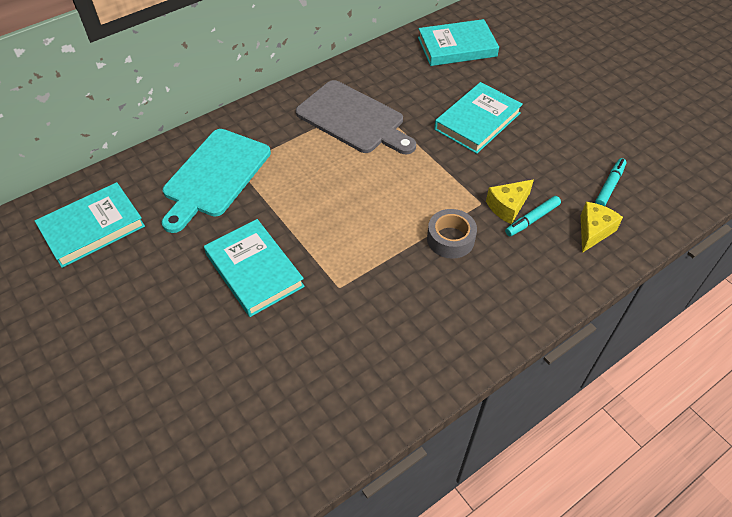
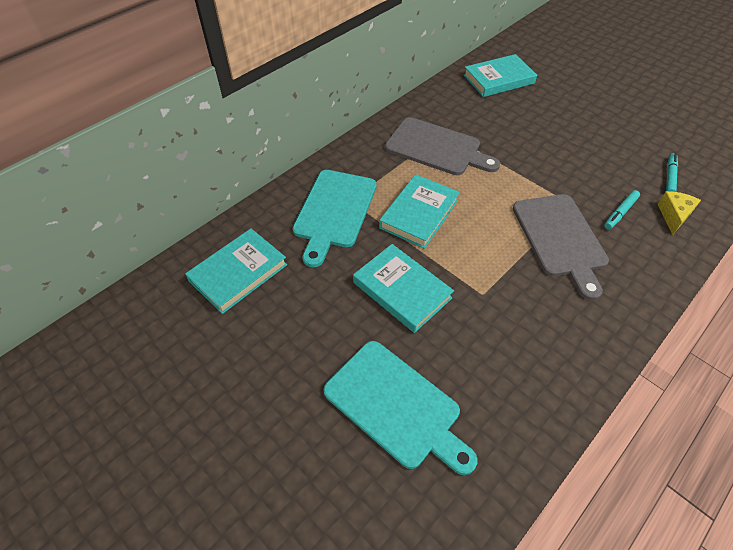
camera: 10 degrees left, 0 degrees up
(202, 388) = (396, 406): none -> turquoise cutting board
(450, 239) = (560, 238): grey tape -> grey cutting board
(477, 121) = (541, 137): turquoise book -> turquoise book (419, 214)
(507, 206) = (595, 205): yellow cheese -> none

